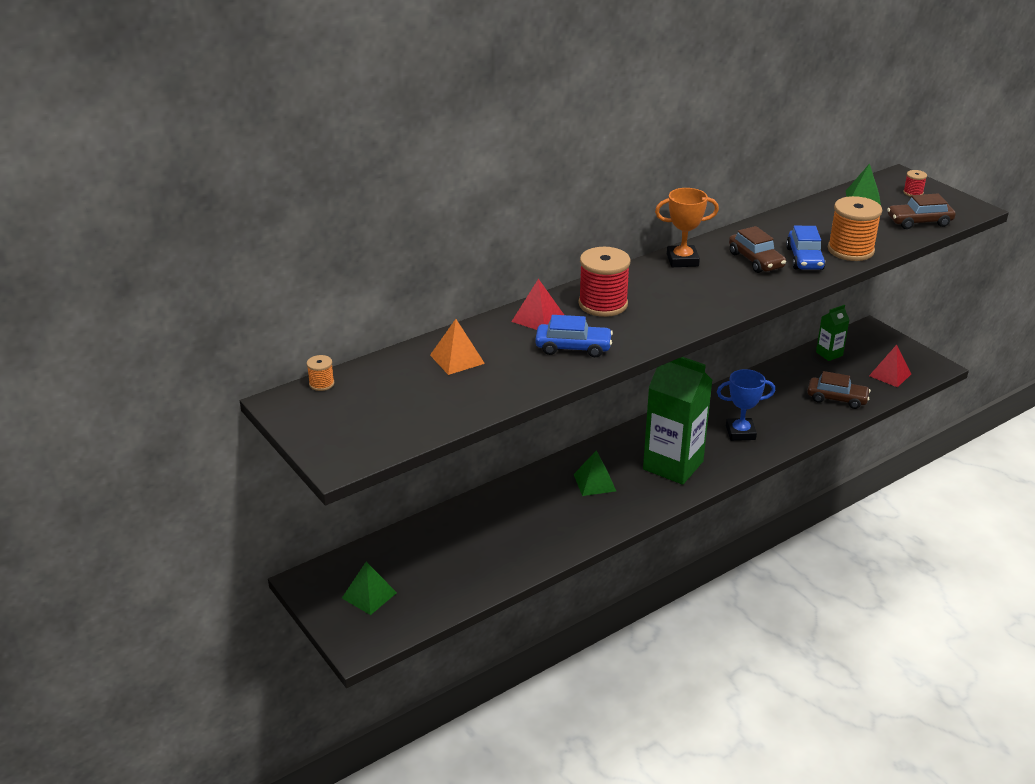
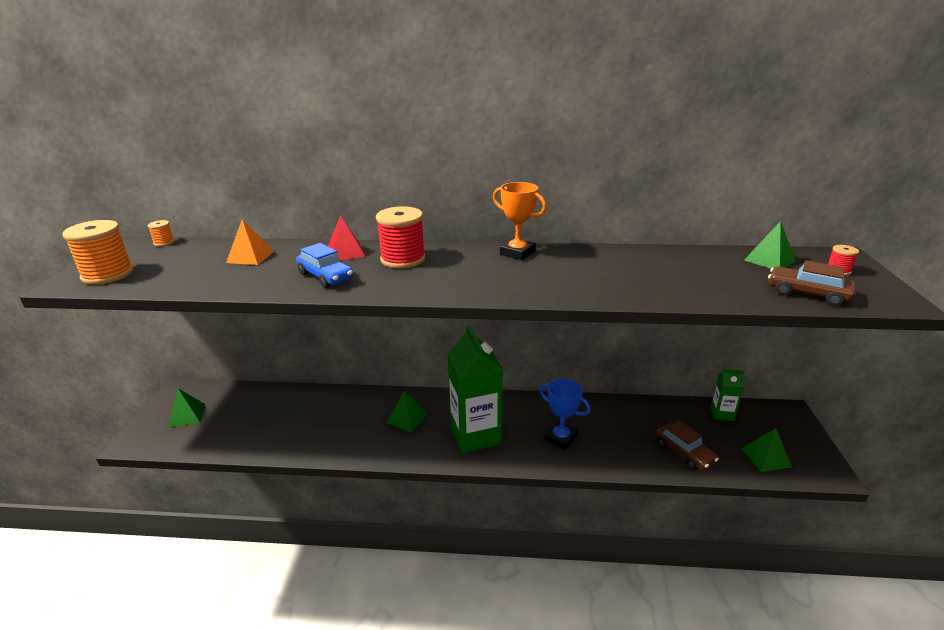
camera: 40 degrees right, 5 degrees down
(755, 260) = (578, 271): brown car -> none
(804, 259) = (626, 284): blue car -> none
(850, 250) = (686, 292): orange spool -> orange spool (108, 274)
(890, 375) = (766, 457): red pyramid -> green pyramid

